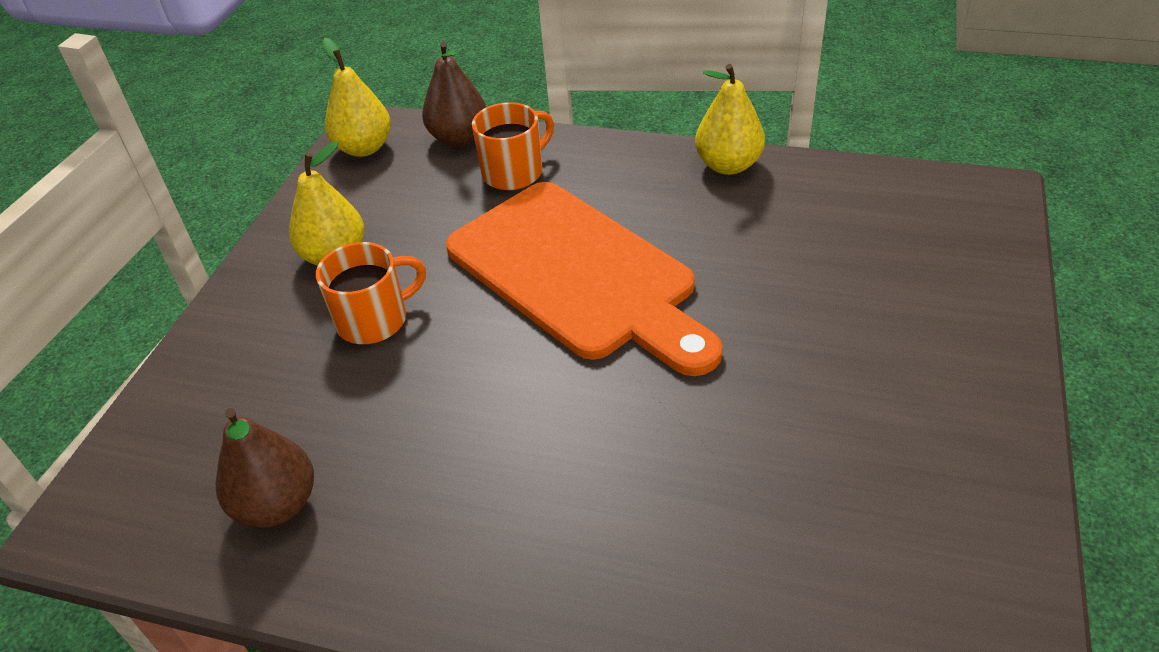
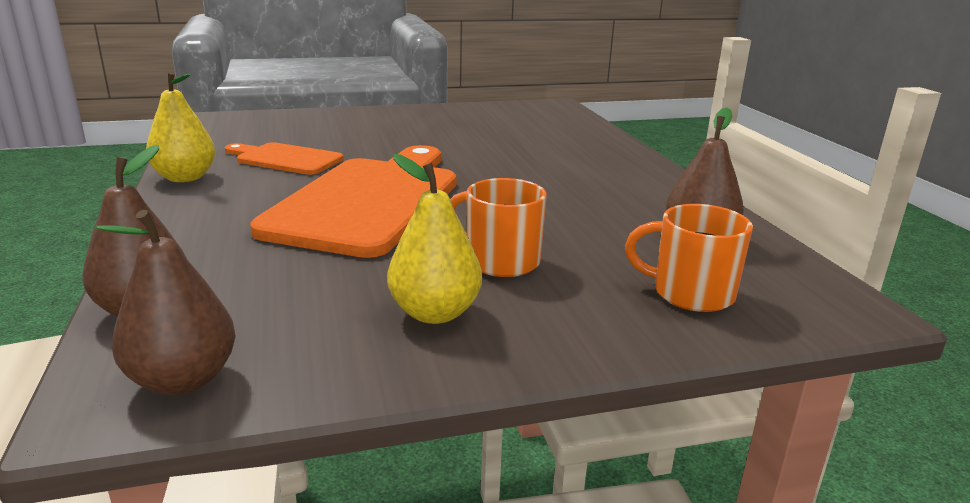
camera: 125 degrees left, 20 degrees down
(364, 148) = (183, 380): yellow pear -> brown pear
(514, 172) = (222, 257): orange mug -> orange mug (690, 293)
(760, 238) = (285, 159): none -> orange cutting board

